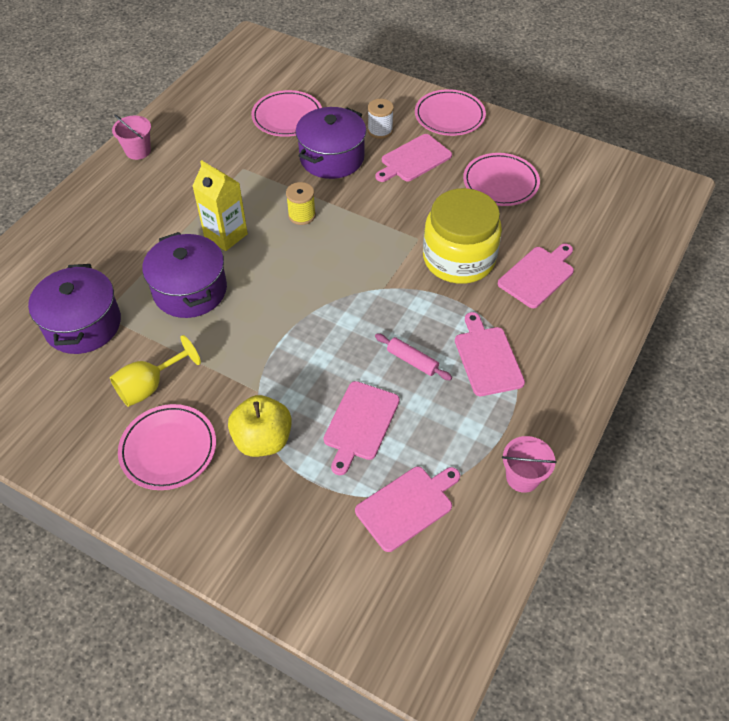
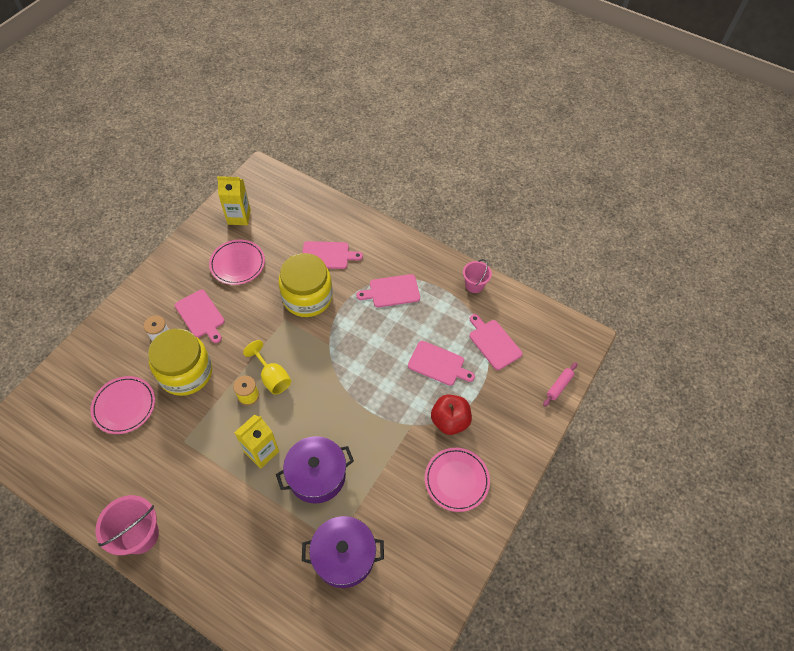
camera: 90 degrees left, 5 degrees up
(138, 151) = (140, 535): pink bucket -> pink bucket, size x1.60
(150, 386) = (405, 497): yellow goblet -> yellow goblet (272, 377)
(263, 440) = (449, 421): yellow apple -> red apple
(332, 158) = (186, 372): purple pot -> yellow jar
(412, 361) = (392, 332): pink rolling pin -> pink rolling pin (559, 386)
(449, 116) = (155, 287): pink plate -> none
(538, 275) = (327, 255): pink cutting board -> pink cutting board turned 135 degrees clockwise
(581, 175) = (239, 217): none -> yellow carton

